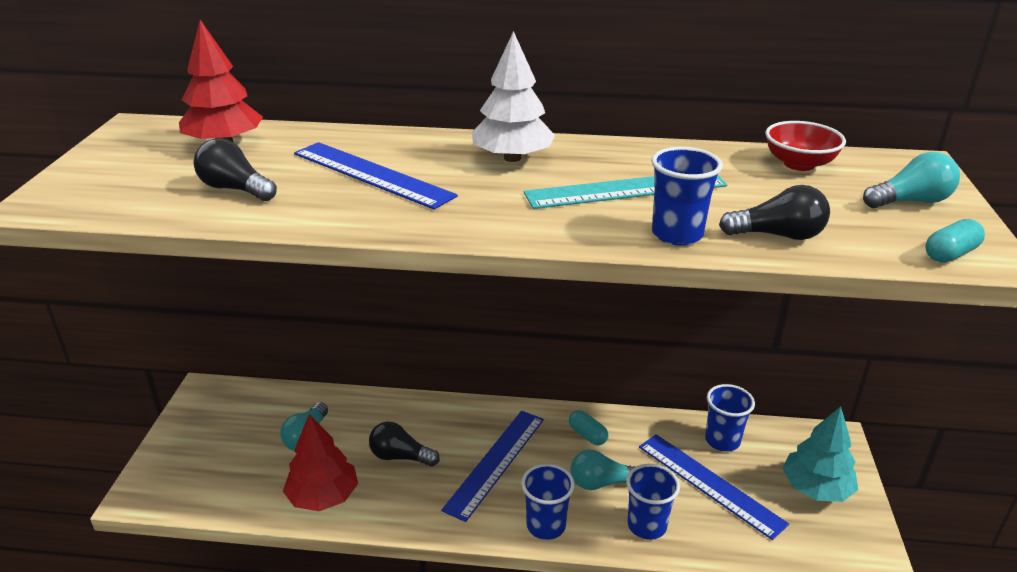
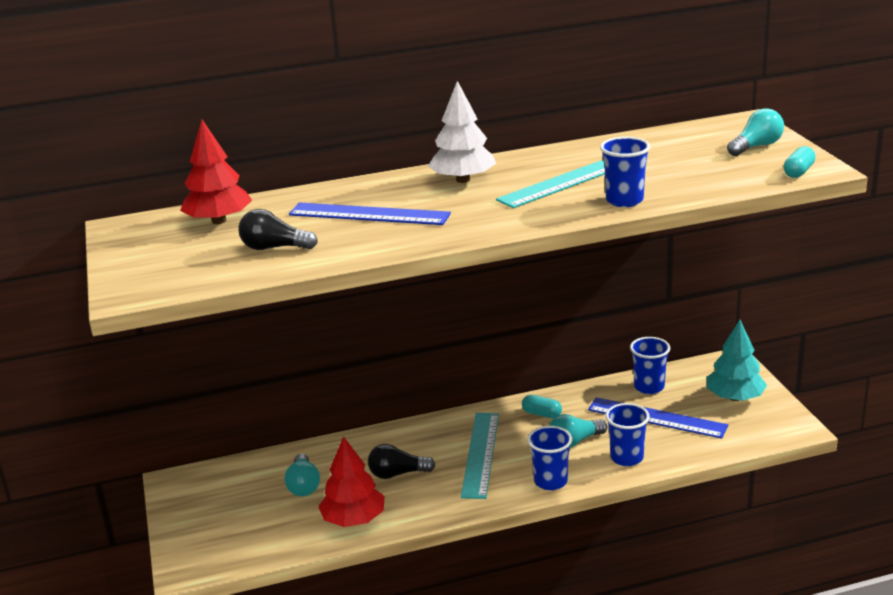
camera: 20 degrees left, 5 degrees down
(495, 462) = (480, 454): blue ruler -> turquoise ruler
(778, 235) = (688, 186): black light bulb -> none
(799, 164) = (669, 139): red bowl -> none

